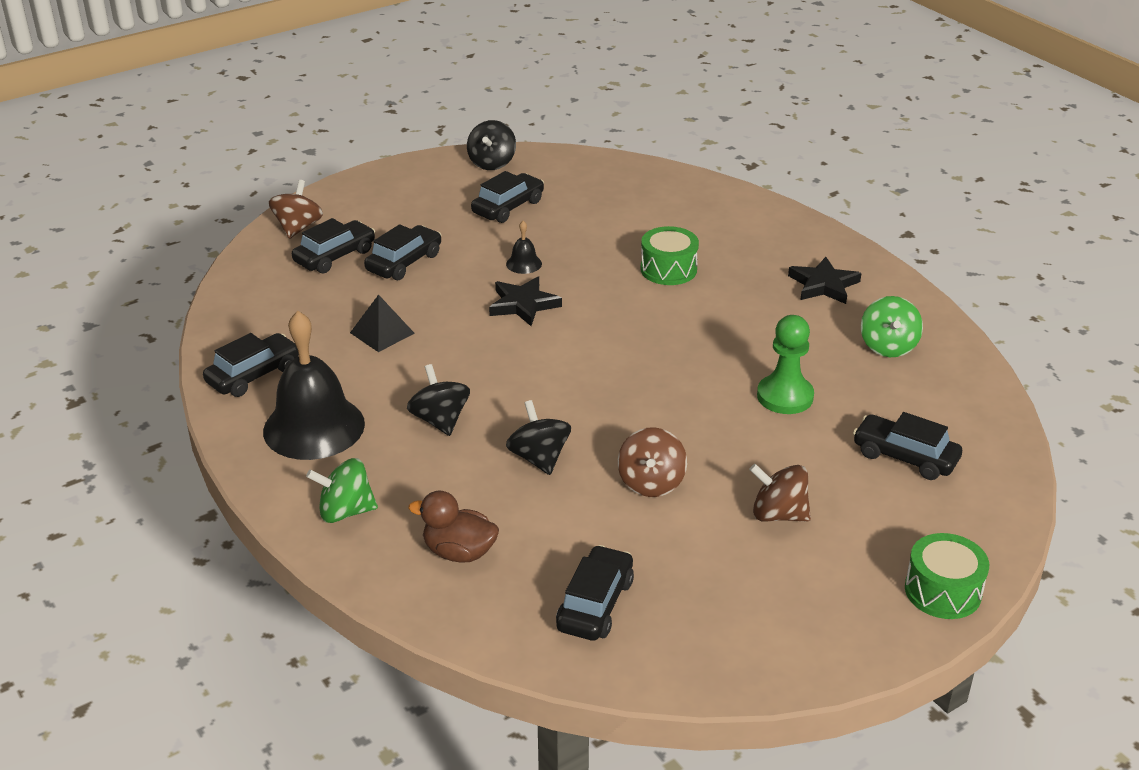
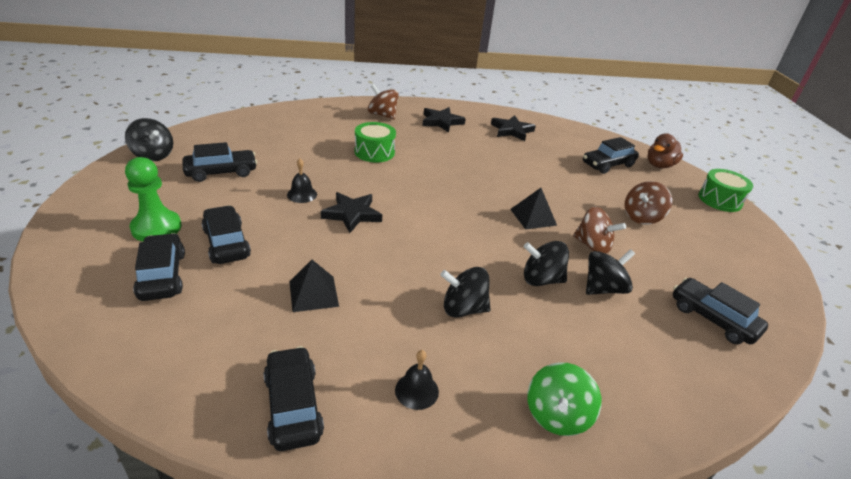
camera: 65 degrees left, 0 degrees up
(298, 228) = (80, 280): brown spinning top -> brown spinning top (382, 115)
(314, 427) = (416, 390): black bell -> black bell, size x0.42
(459, 552) = (637, 363): brown duck -> brown duck (659, 165)
(508, 207) = (221, 172): black car -> black car turned 90 degrees clockwise
(568, 507) = (603, 288): none -> black spinning top
(664, 422) = (533, 217): none -> black pyramid
(785, 396) = (534, 172): green pawn -> green pawn (156, 228)
(888, 346) = (511, 130): green spinning top -> black star

